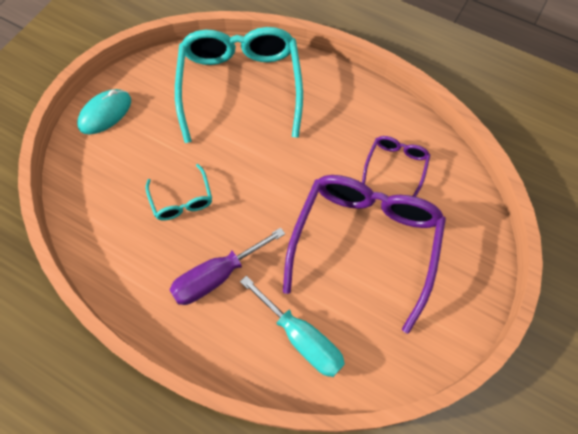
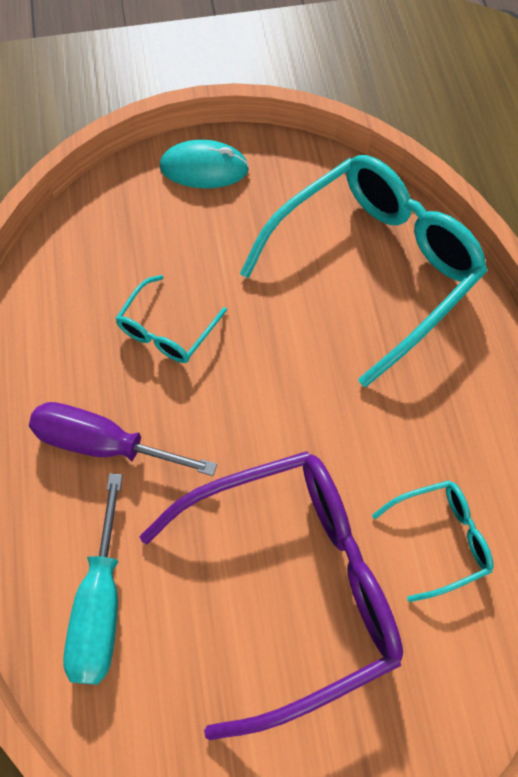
camera: 50 degrees right, 0 degrees up
(396, 166) = (440, 539): purple glasses -> turquoise glasses

